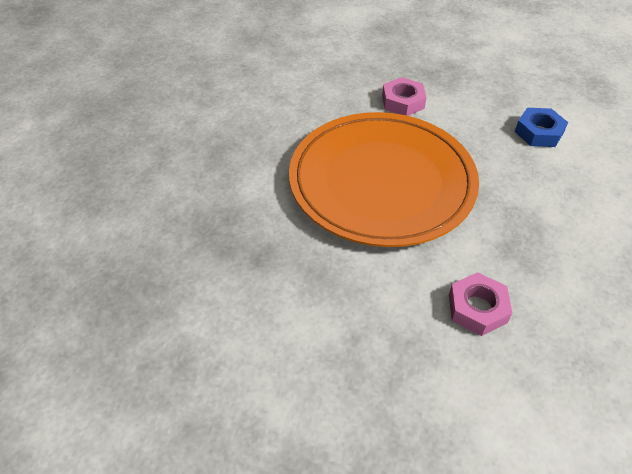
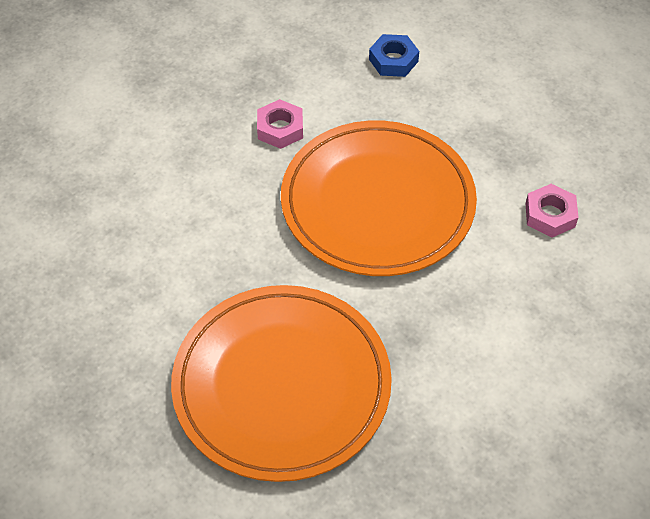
camera: 60 degrees left, 5 degrees up
(164, 198) = (282, 385): none -> orange plate

